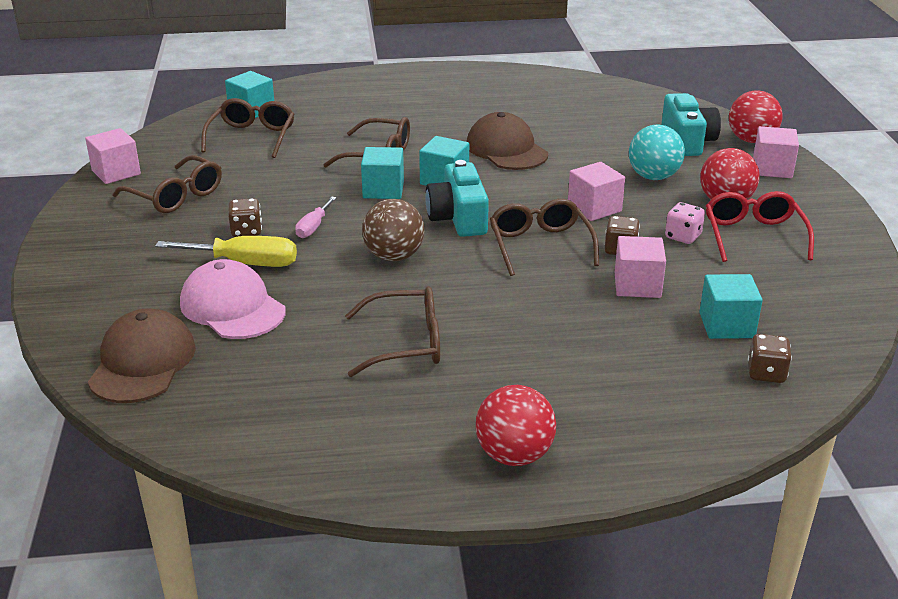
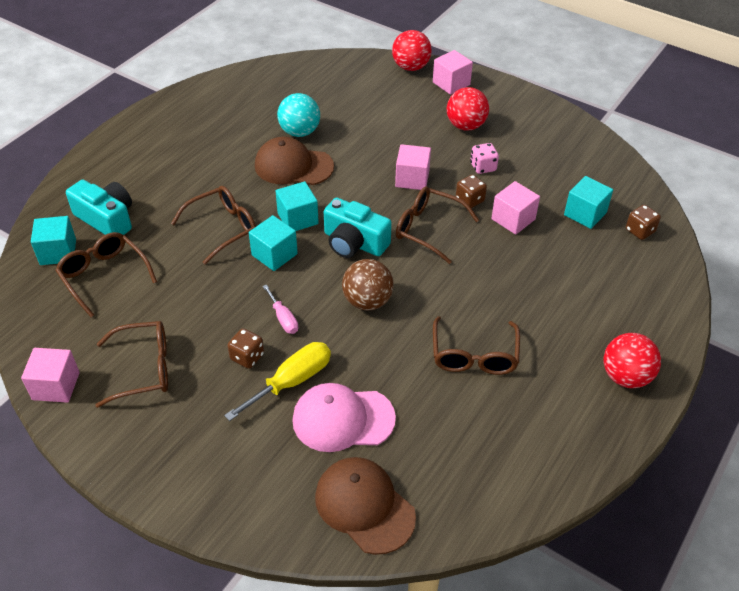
camera: 50 degrees left, 15 degrees up
(406, 343) = (474, 356): brown glasses -> brown glasses turned 150 degrees clockwise
(653, 177) = (405, 131): turquoise ball -> turquoise ball (299, 132)
(687, 141) = (380, 90): turquoise camera -> turquoise camera (107, 219)
(753, 235) = (511, 141): red glasses -> none

